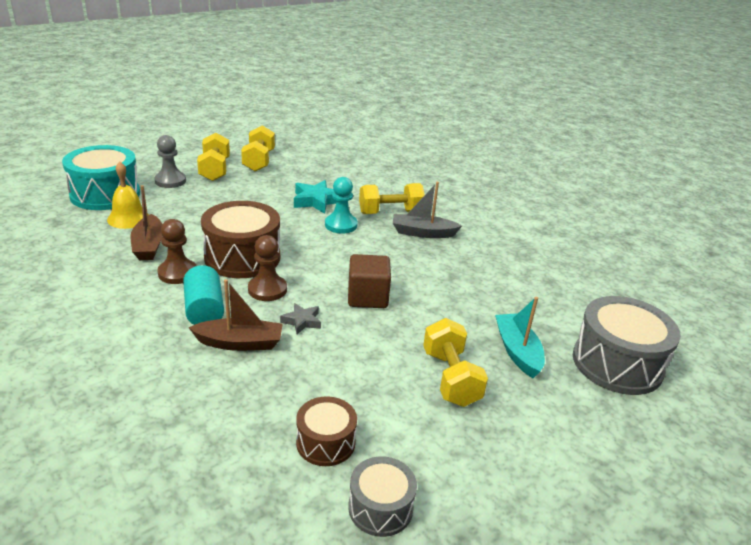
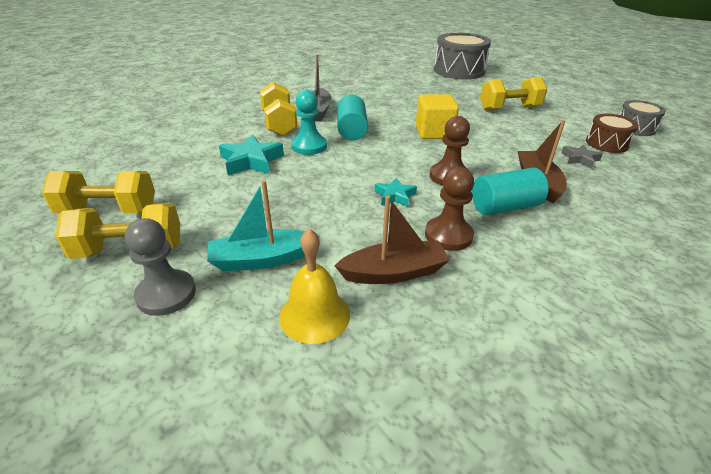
camera: 90 degrees left, 5 degrees up
(105, 194) = (215, 377): turquoise drum -> none
(242, 257) = (395, 196): brown drum -> turquoise star
(302, 321) = (486, 157): grey star -> grey star (580, 159)
(367, 297) = (434, 133): brown cube -> yellow cube
(375, 248) = (351, 130): none -> turquoise cylinder
(517, 351) = (466, 91): turquoise boat -> turquoise boat (262, 259)

